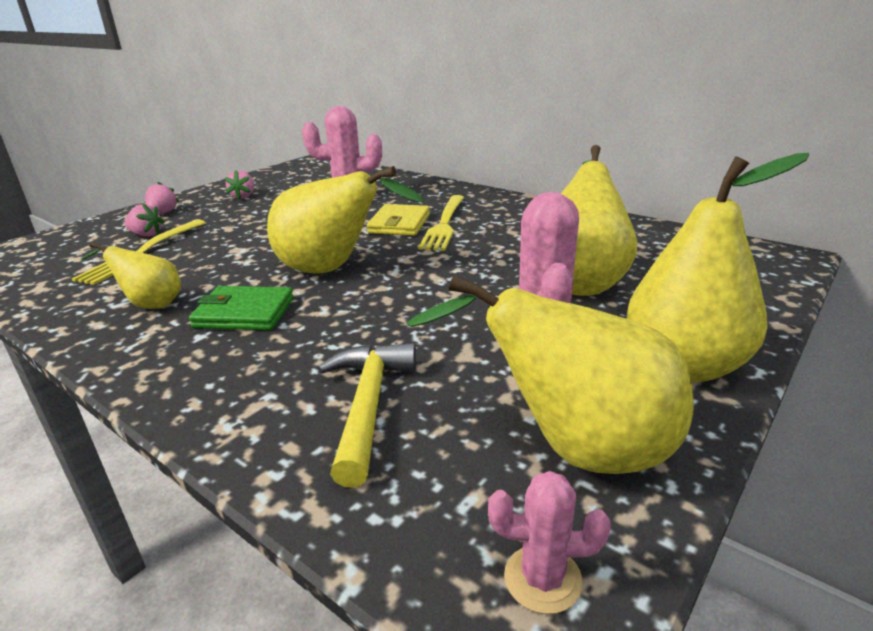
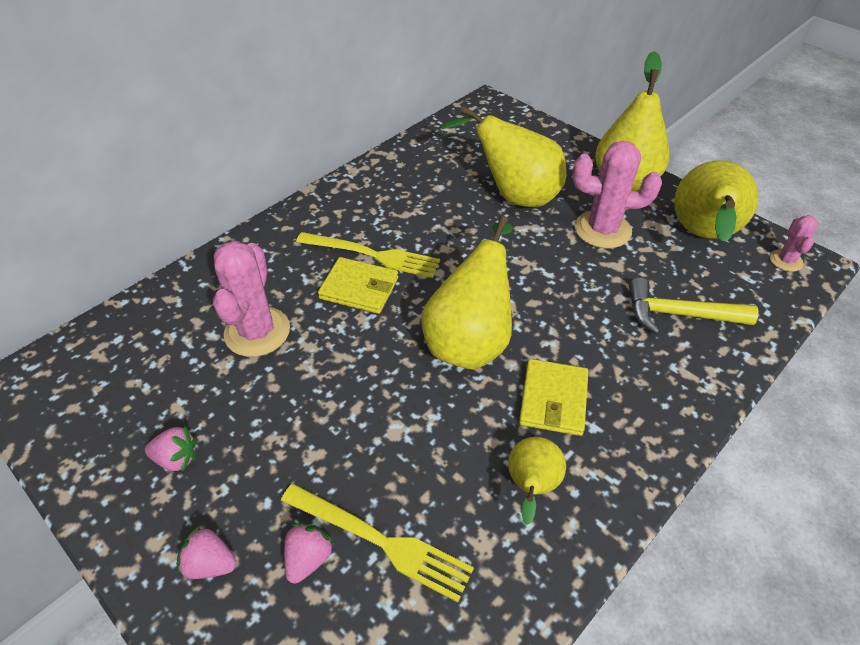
camera: 85 degrees left, 20 degrees up
(244, 313) = (553, 399): green wallet -> yellow wallet

